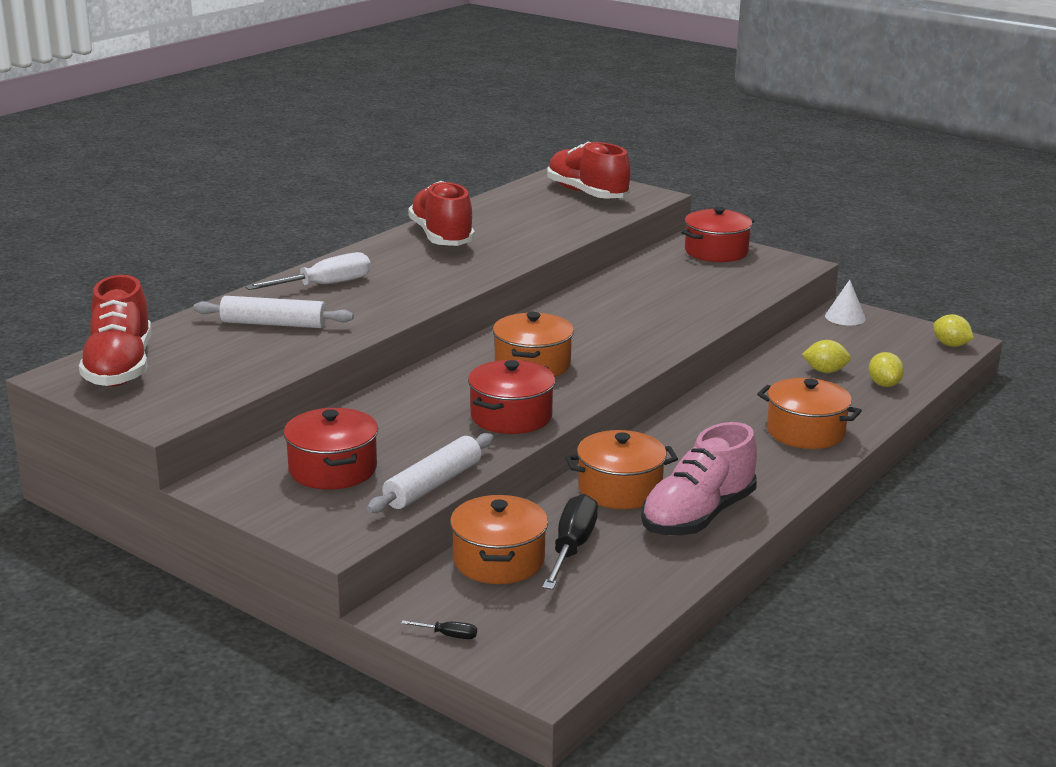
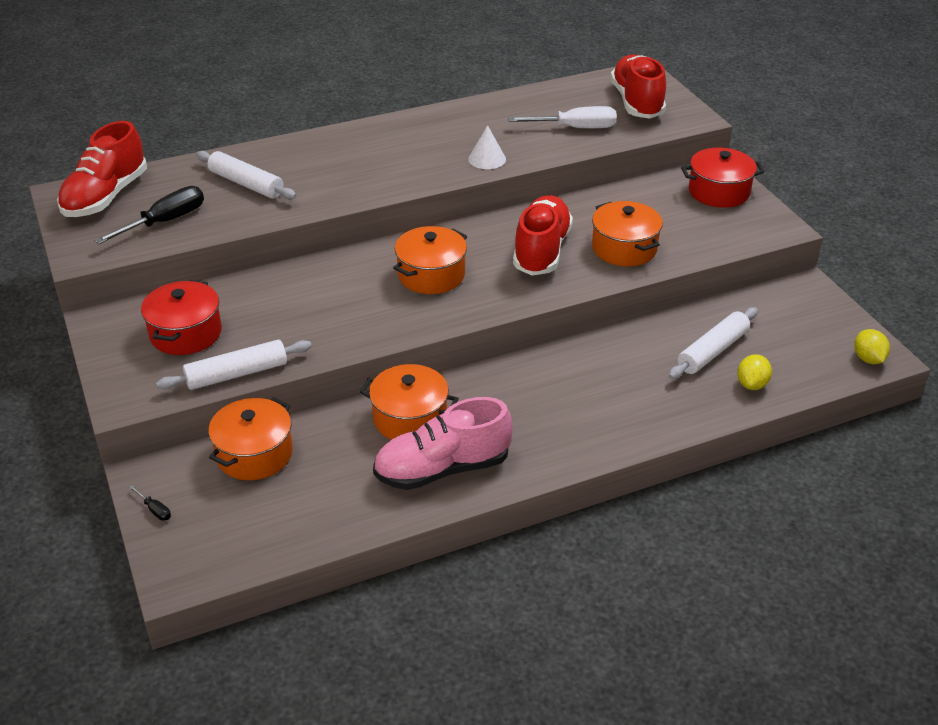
camera: 30 degrees right, 15 degrees up
(325, 285) = (323, 153): white screwdriver -> white screwdriver (576, 128)
(442, 237) = (463, 123): red shoe -> red shoe (541, 251)
(511, 416) = (360, 325): red pot -> none
(572, 547) = (318, 462): black screwdriver -> black screwdriver (166, 221)
(805, 432) = (623, 413): orange pot -> orange pot (624, 248)
(825, 371) = (712, 351): yellow lemon -> white rolling pin
(845, 317) = (798, 294): white cone -> white cone (487, 159)

